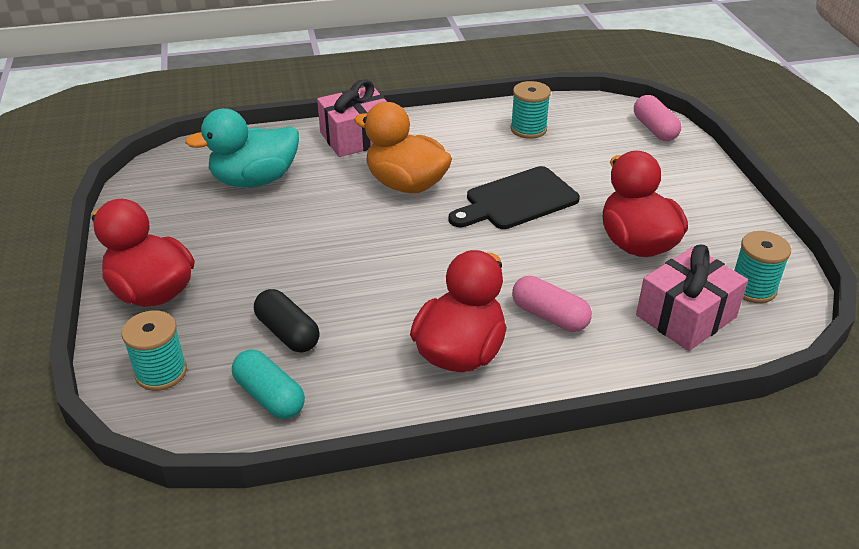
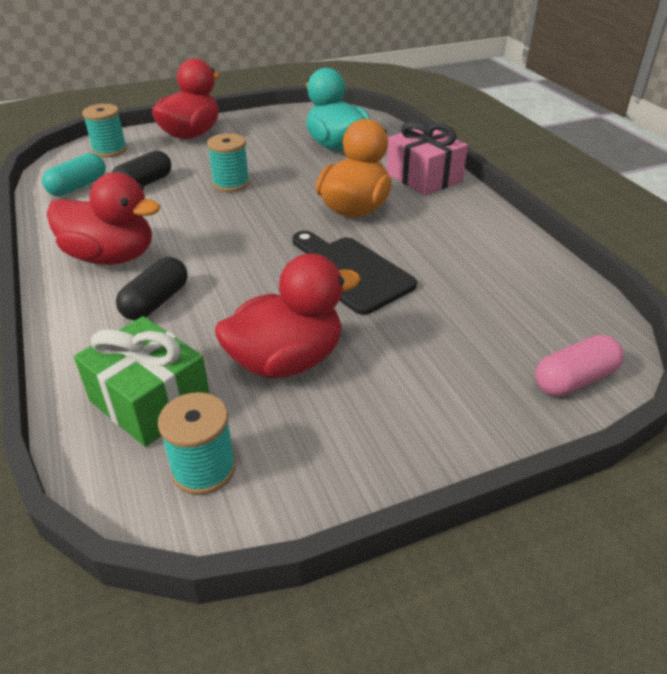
camera: 80 degrees right, 0 degrees up
(528, 129) = (502, 271): turquoise spool -> turquoise spool (231, 183)
(549, 316) = (156, 302): pink capsule -> black capsule
(686, 316) = (150, 401): pink gift -> green gift

